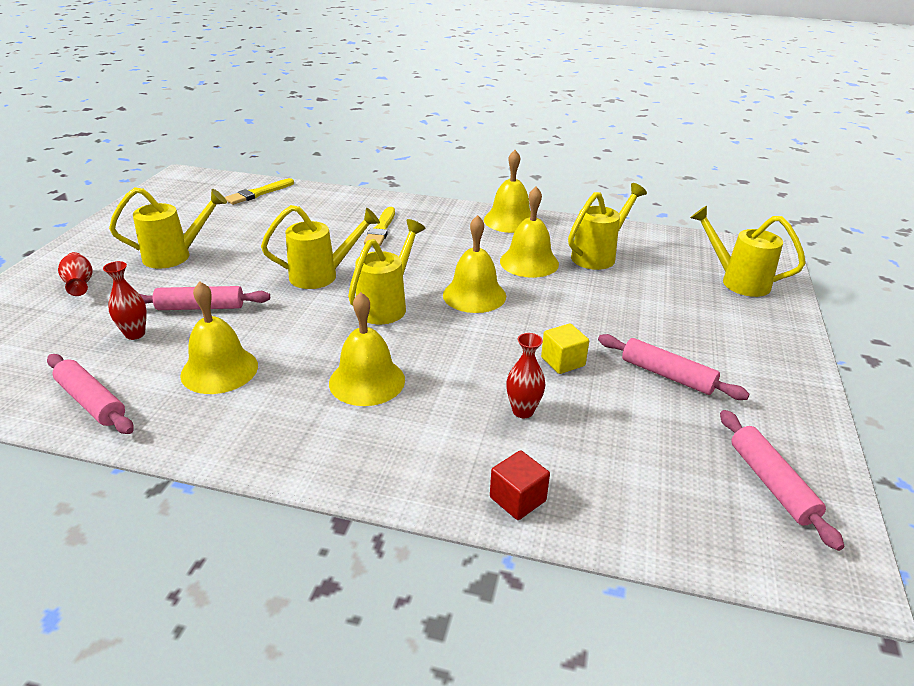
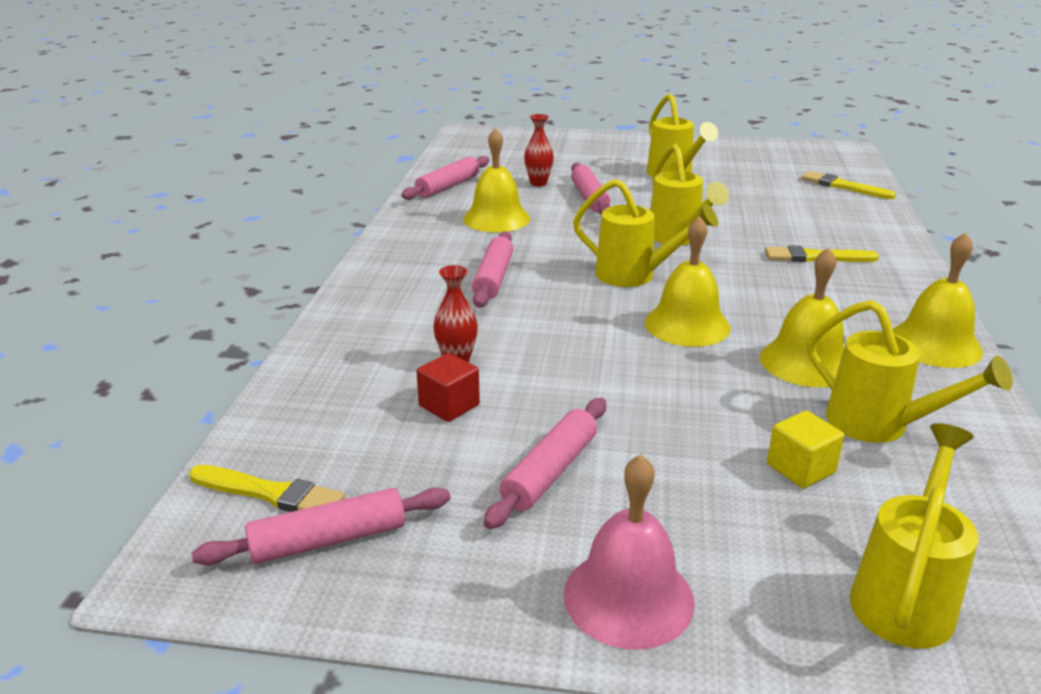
camera: 85 degrees right, 5 degrees down
(80, 284) = (603, 154): red vase -> none
(367, 381) = (493, 278): yellow bell -> pink rolling pin
(517, 499) = (324, 360): red cube -> red cube (449, 405)
(563, 361) = (559, 388): yellow cube -> yellow cube (800, 468)
(729, 522) = (270, 493): none -> yellow brush
(772, 359) = (628, 597): none -> pink bell

